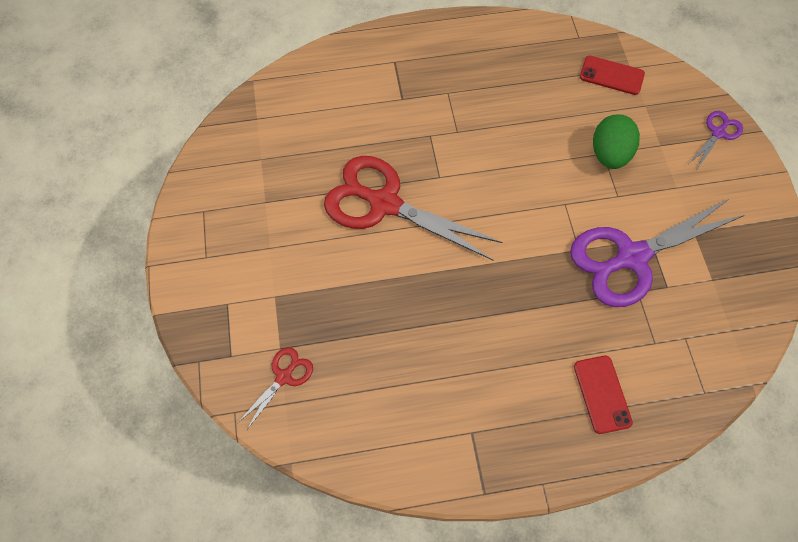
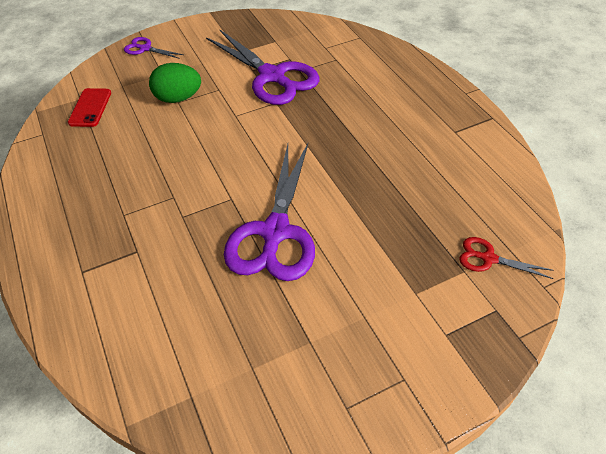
camera: 105 degrees left, 15 degrees down
(384, 203) = (275, 232): red scissors -> purple scissors
(602, 394) = (387, 76): red phone -> none

